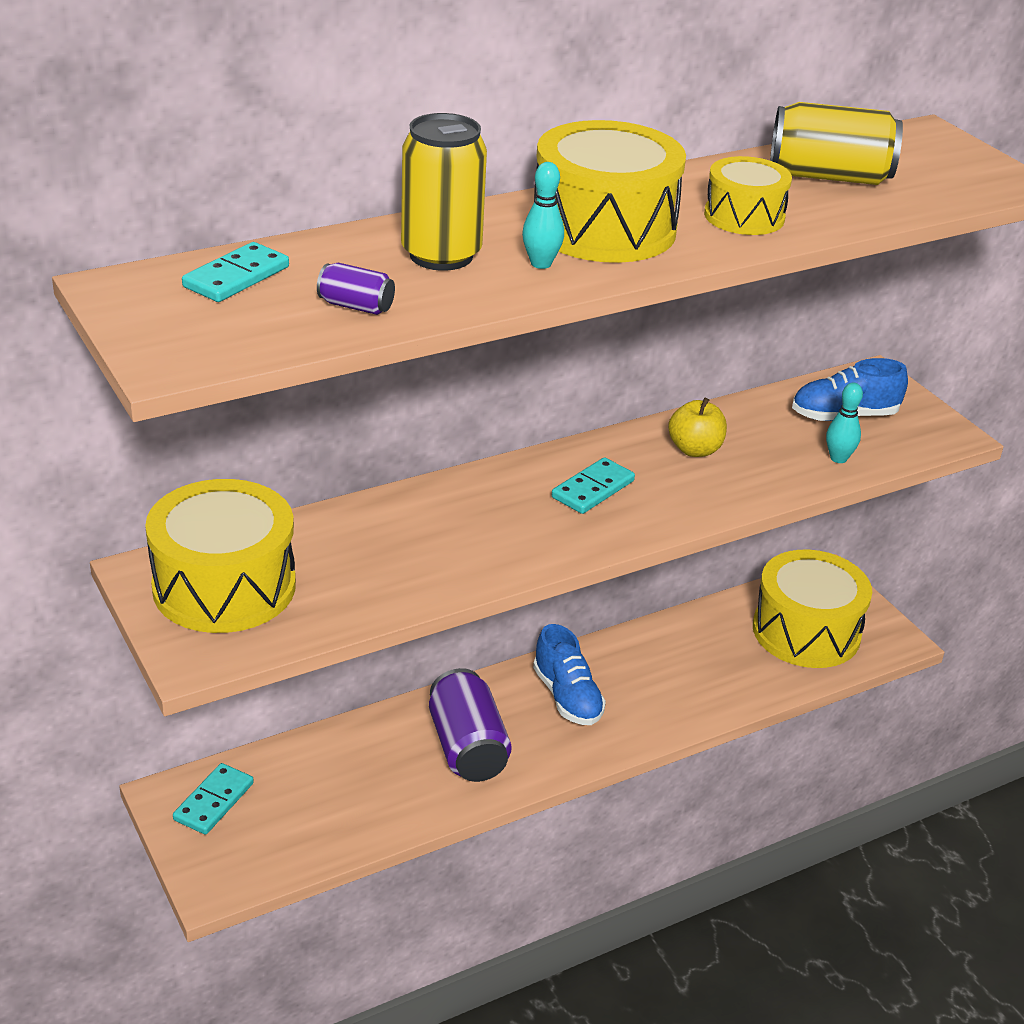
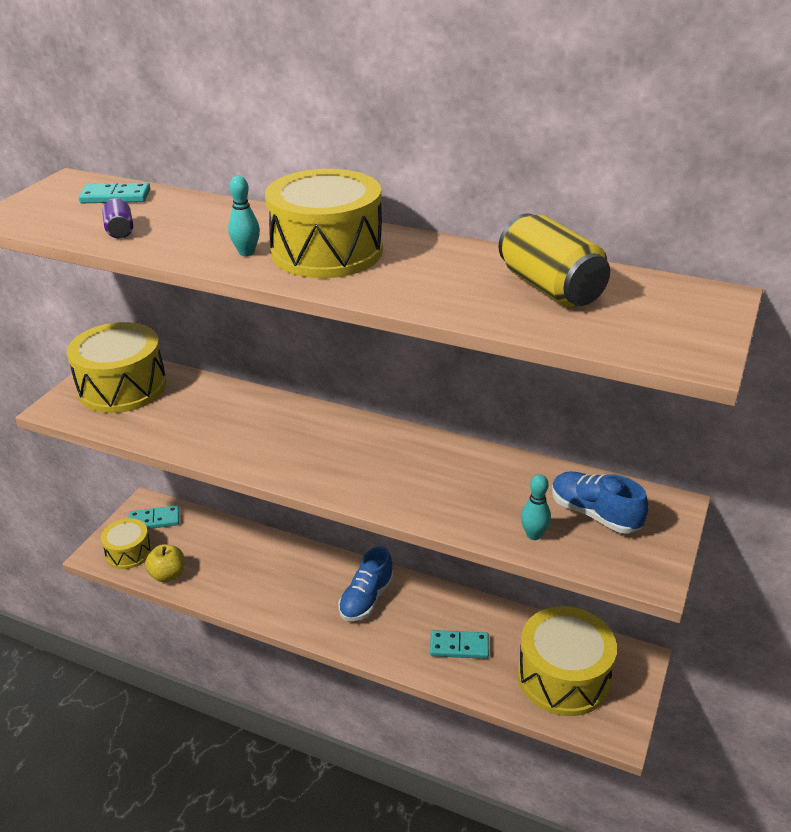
camera: 55 degrees right, 0 degrees up
(441, 255) = (215, 227): yellow can -> none
(467, 747) = (281, 583): purple can -> none
(593, 489) = (354, 453): turquoise domino -> turquoise domino (459, 646)
(695, 449) = (454, 470): yellow apple -> yellow apple (168, 575)
(744, 216) = (424, 283): yellow drum -> yellow drum (128, 552)

